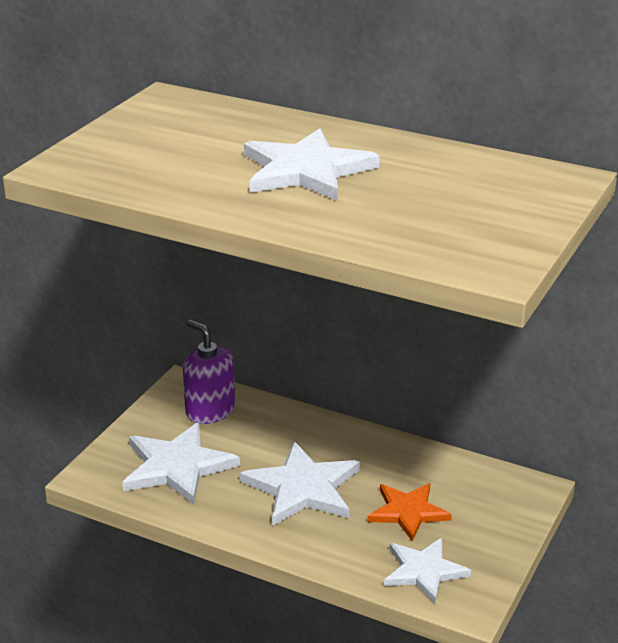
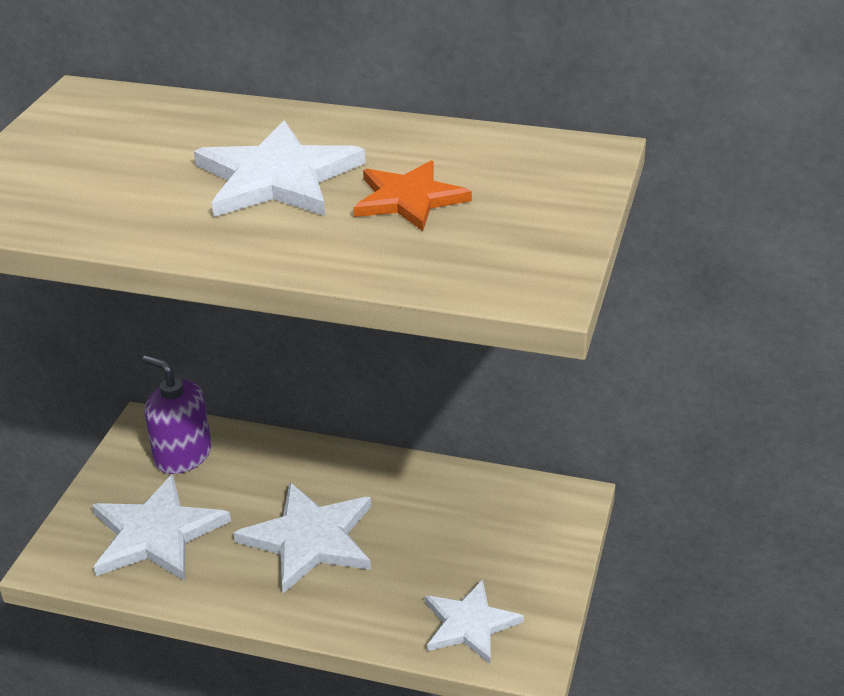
camera: 10 degrees left, 5 degrees up
(408, 512) = (437, 551): orange star -> orange star (409, 199)

